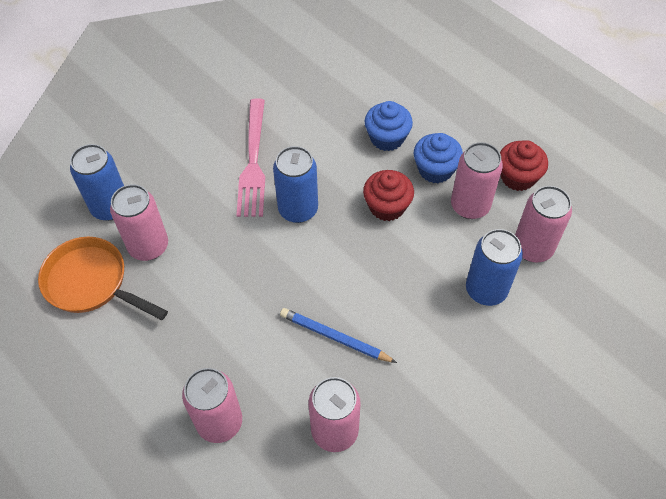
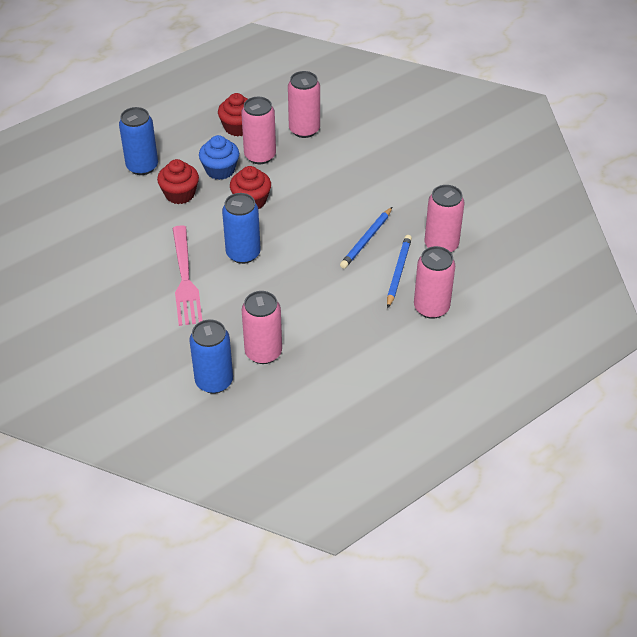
camera: 85 degrees left, 10 degrees down
(91, 283) = (295, 392): orange pan -> none
(253, 162) = (185, 280): pink fork -> pink fork turned 75 degrees clockwise
(280, 379) = (398, 272): none -> blue pencil
(387, 138) = (180, 194): blue cupcake -> red cupcake
(486, 290) = (336, 157): blue can -> blue can (142, 166)

